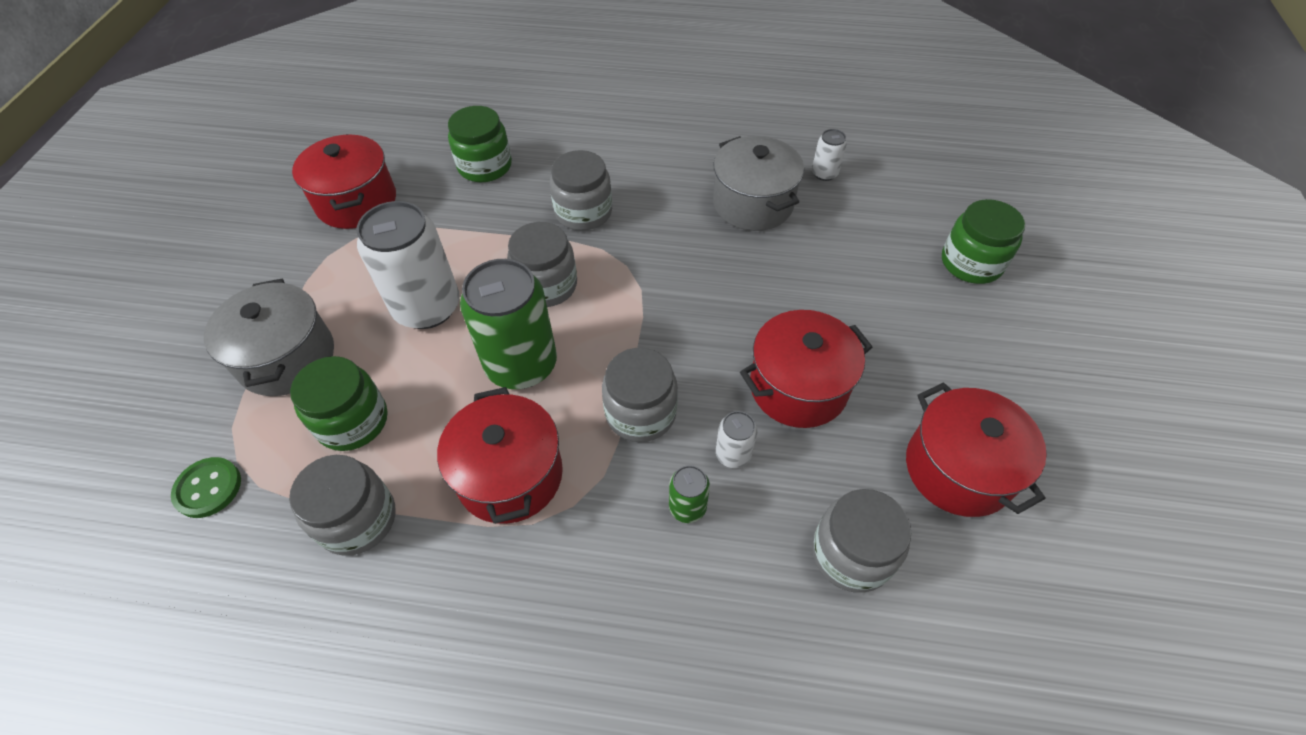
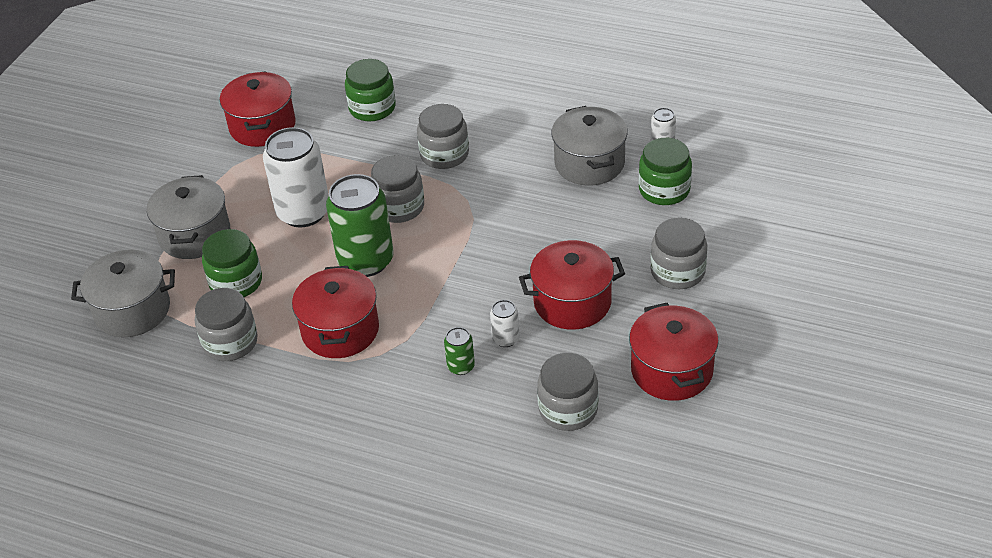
camera: 15 degrees right, 10 degrees down
(208, 488) = (132, 310): green button -> grey pot
(640, 413) = (446, 304): grey jar -> grey jar (677, 272)
(971, 263) = (757, 231): green jar -> green jar (664, 190)

